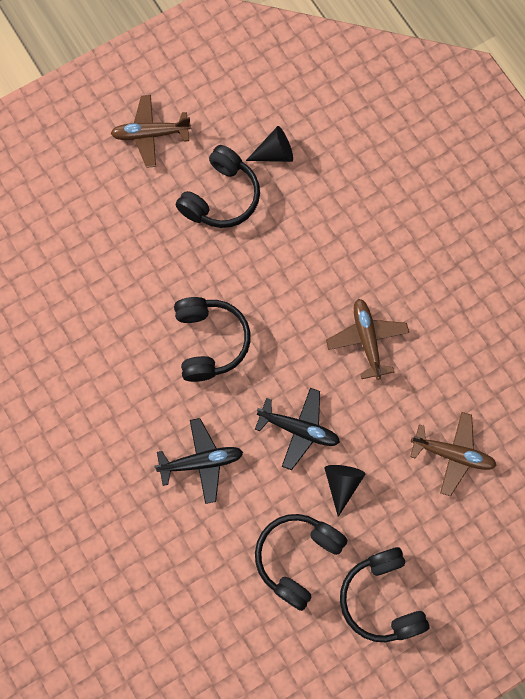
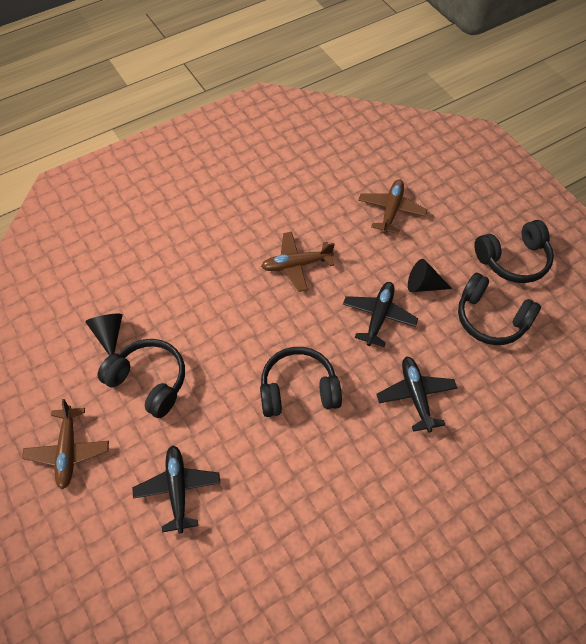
camera: 90 degrees left, 15 degrees down
(110, 233) = (178, 489): none -> black plane

